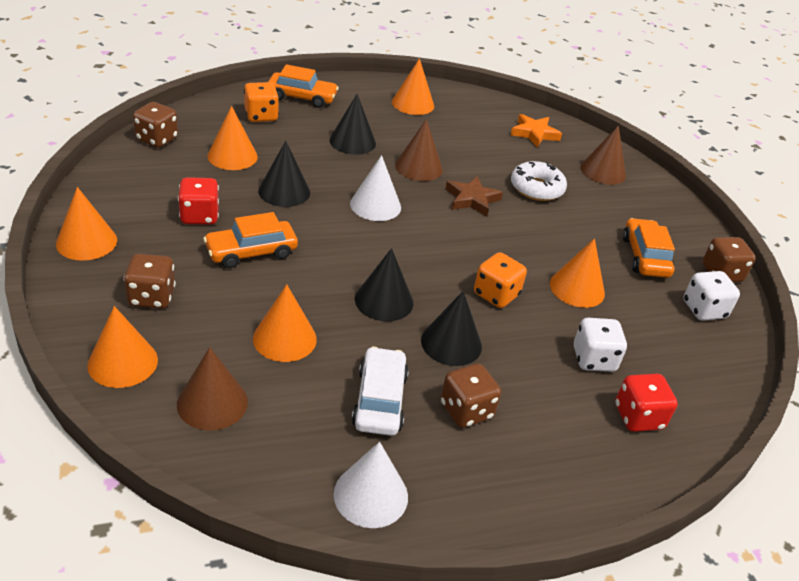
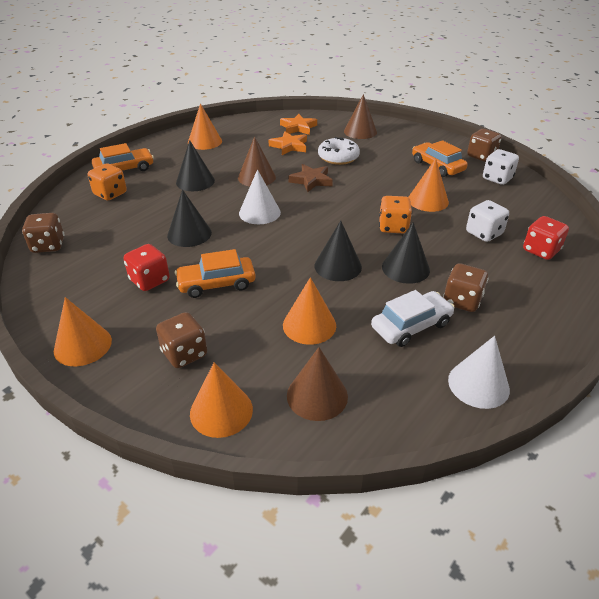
camera: 30 degrees left, 0 degrees up
(232, 156) = (122, 229): orange cone -> none
(251, 252) = (216, 283): orange car -> orange car turned 45 degrees clockwise
(380, 400) = (411, 326): white car -> white car turned 90 degrees clockwise
(497, 150) = (289, 146): none -> orange star

